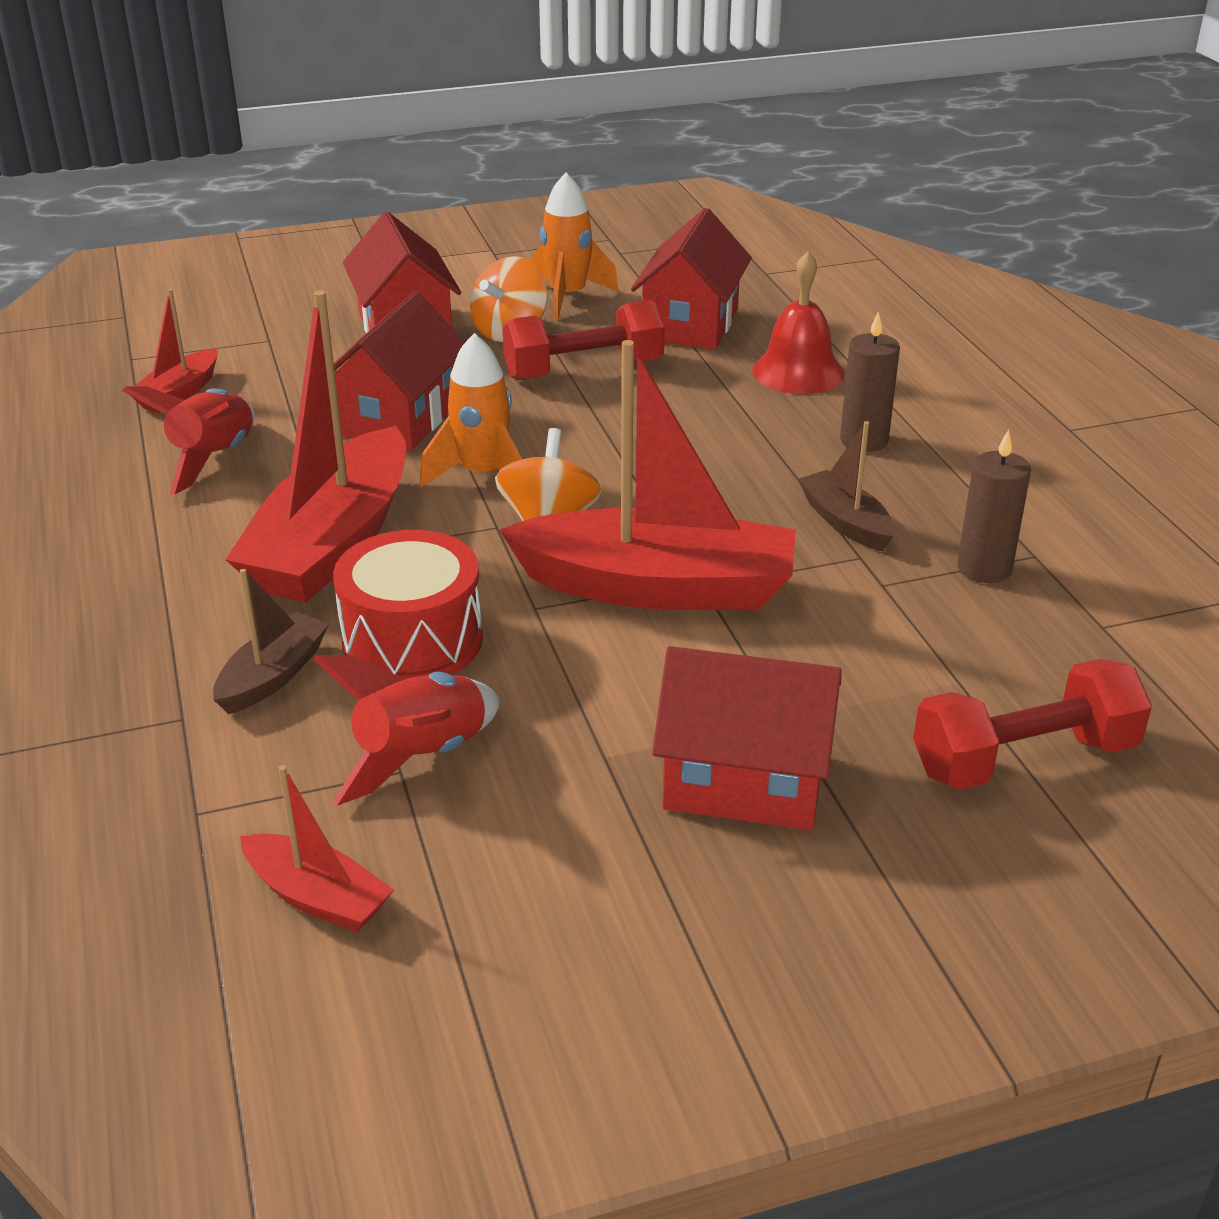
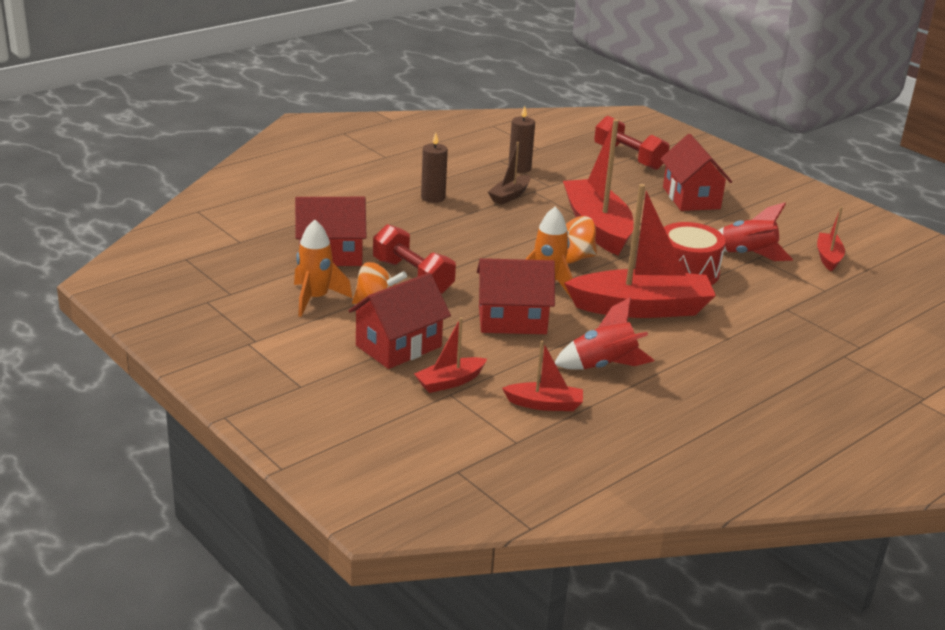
camera: 115 degrees left, 5 degrees down
(273, 676) = (742, 296): brown boat -> none
(293, 344) = (450, 382): none -> red boat
(798, 372) = (371, 219): red bell -> none

